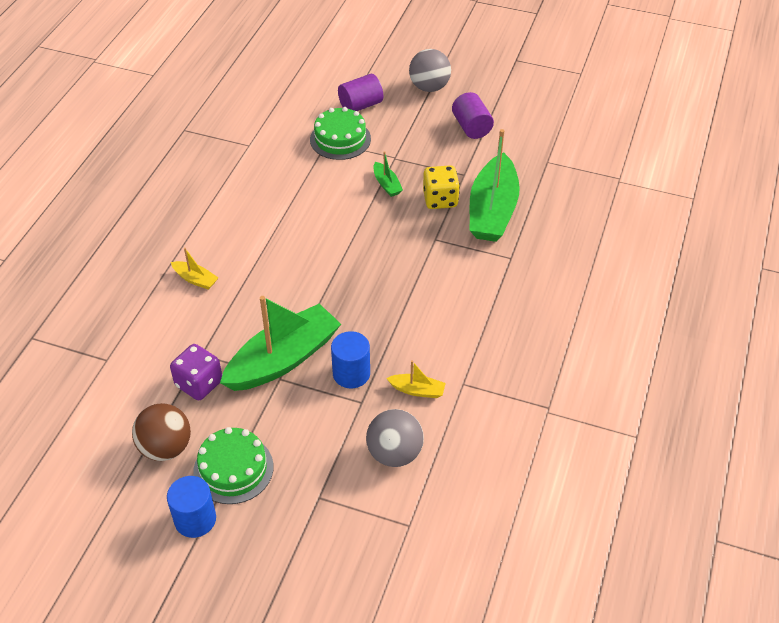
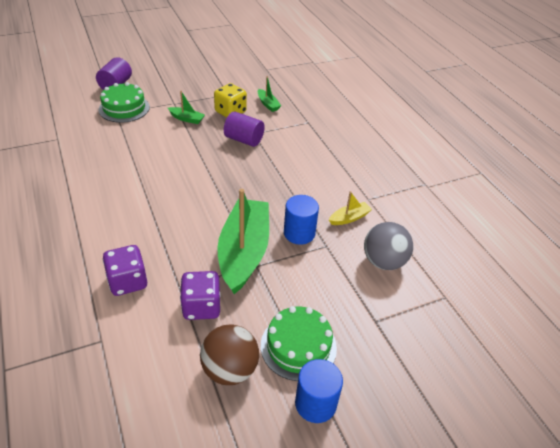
camera: 45 degrees left, 5 degrees down
(169, 324) = (128, 282): none -> purple dice
(195, 279) = (114, 240): yellow boat -> none
(429, 87) = (150, 60): grey ball -> none
(471, 127) = (202, 70): purple cylinder -> purple cylinder (244, 140)
(492, 210) = (268, 104): green boat -> green boat, size x0.43

